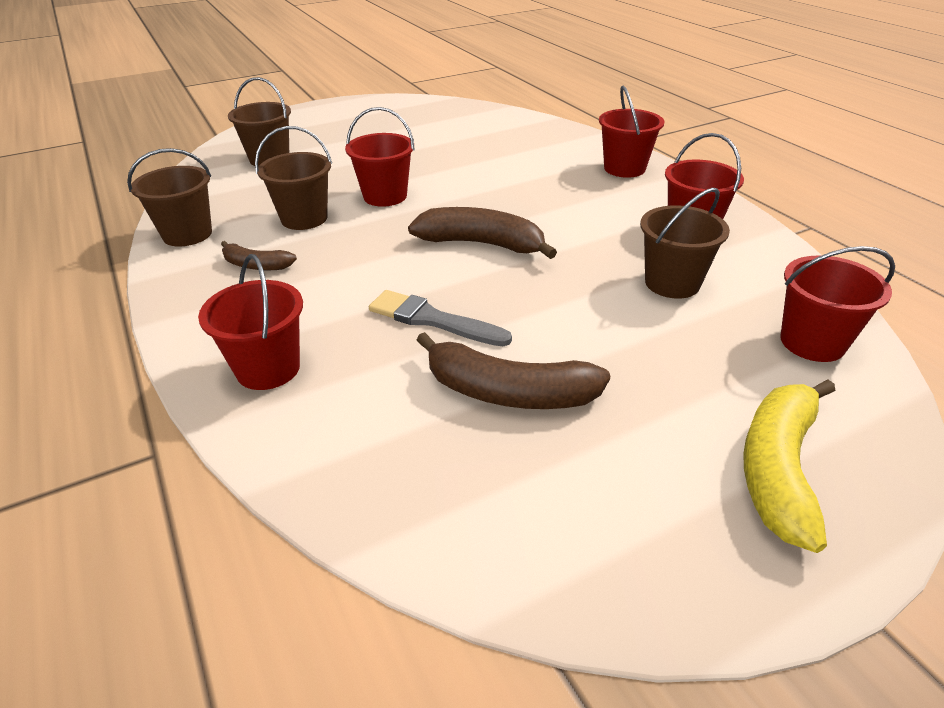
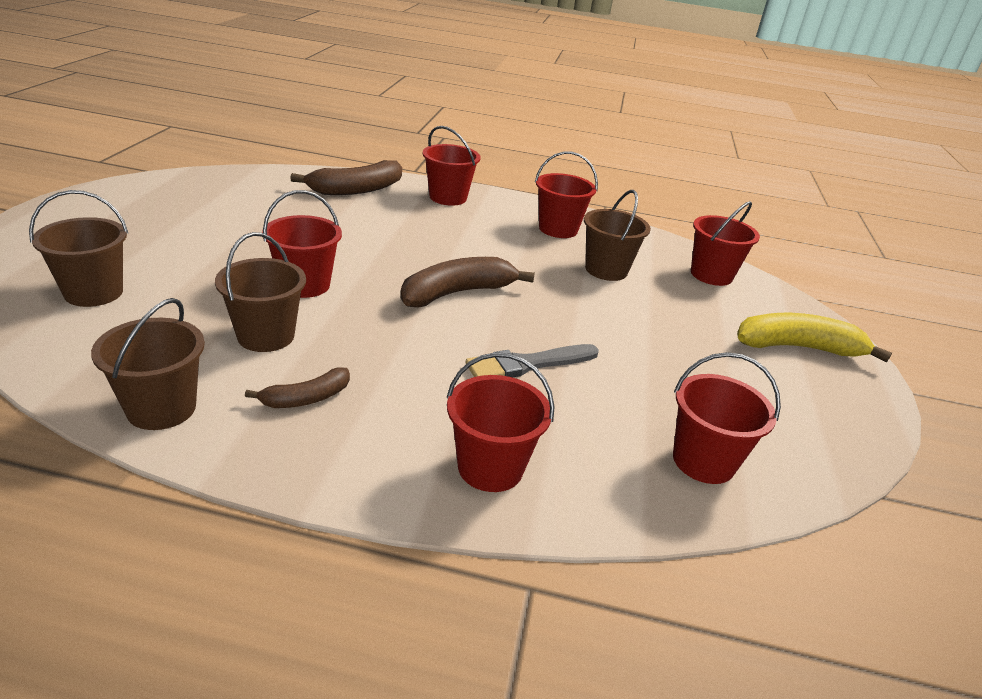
camera: 55 degrees left, 5 degrees down
(425, 480) = (703, 461): none -> red bucket
(508, 392) = (648, 383): brown banana -> brown banana (356, 189)
(778, 468) = (798, 347): yellow banana -> yellow banana turned 120 degrees clockwise

